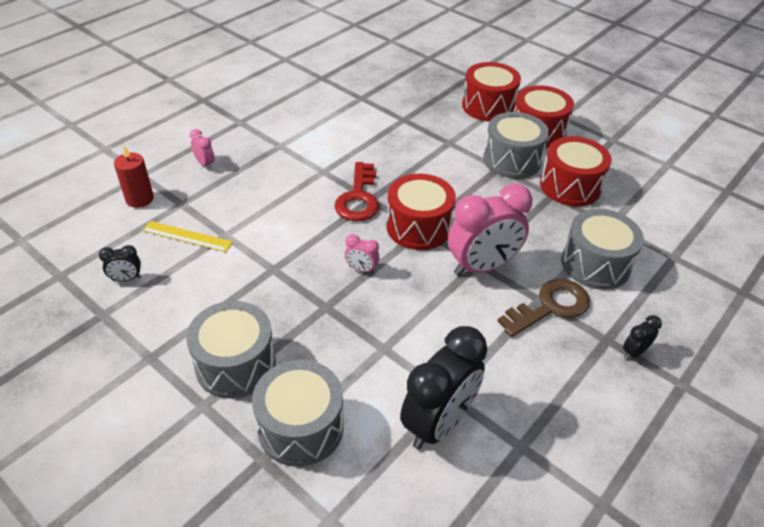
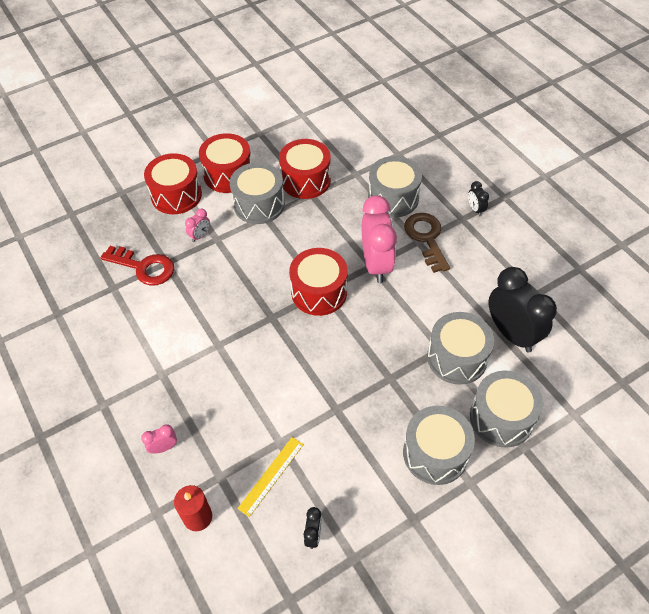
camera: 70 degrees left, 10 degrees up
(358, 198) = (267, 326): red key -> red key (144, 267)
(361, 269) = (356, 344): pink clock -> pink clock (200, 236)
(376, 366) = (457, 358): none -> grey drum

